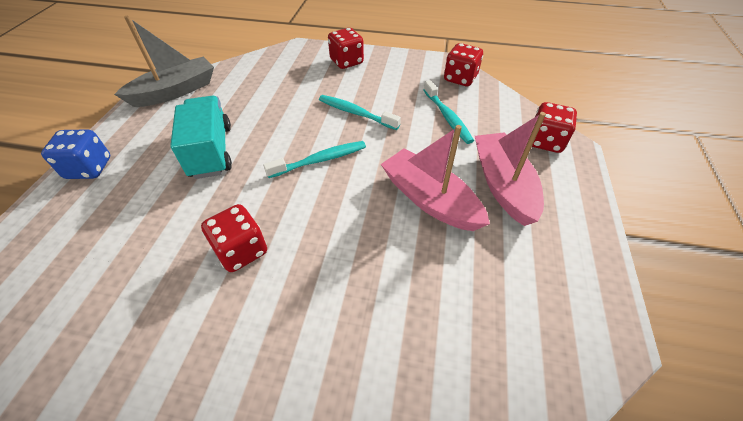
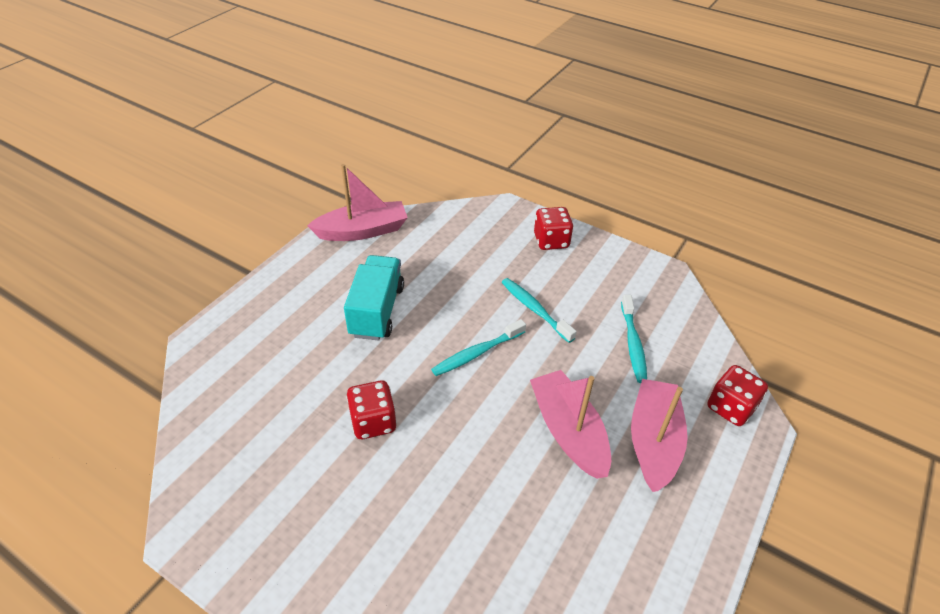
camera: 20 degrees right, 5 degrees down
(89, 168) = (266, 296): blue dice -> none
(175, 91) = (362, 231): grey boat -> pink boat
(320, 160) = (477, 353): turquoise toothbrush -> turquoise toothbrush turned 150 degrees clockwise
(460, 78) = (672, 299): red dice -> none

